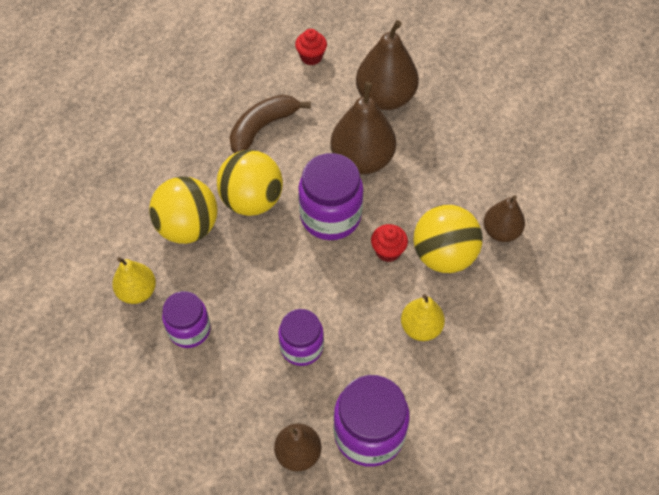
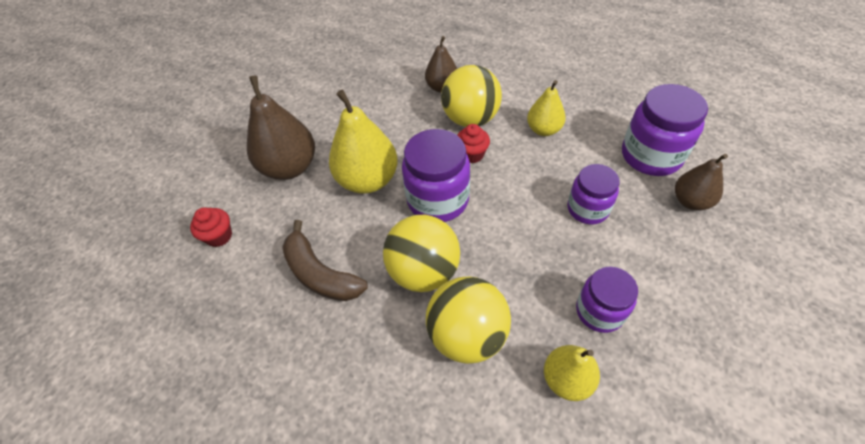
camera: 90 degrees left, 5 degrees down
(362, 160) = (368, 180): brown pear -> yellow pear

